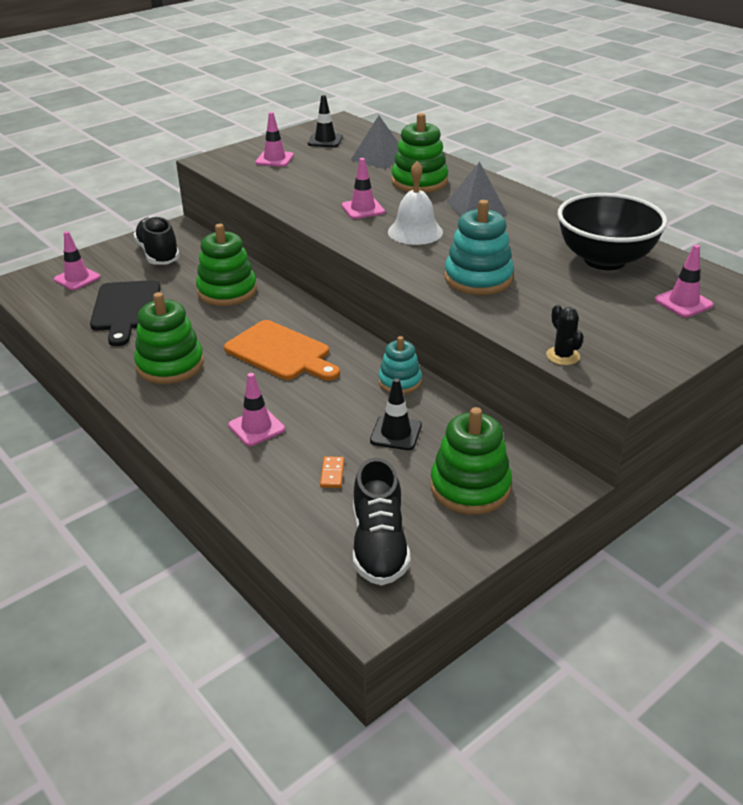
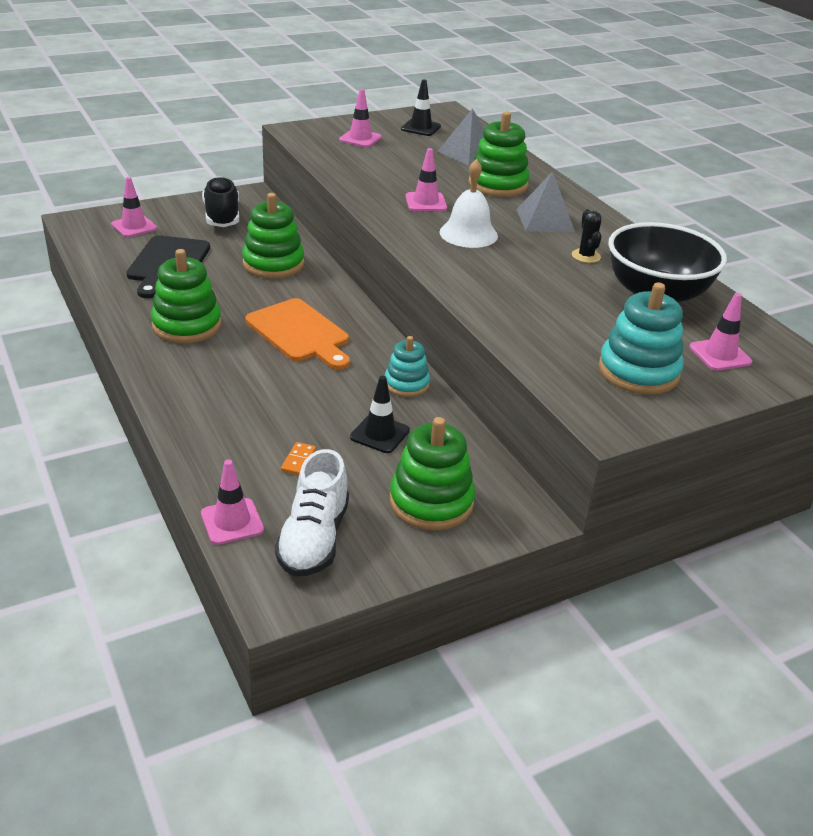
camera: 10 degrees right, 0 degrees up
(256, 427) = (244, 401): pink traffic cone -> pink traffic cone (232, 521)
(379, 545) = (314, 539): black shoe -> white shoe
(478, 278) = (511, 291): turquoise stacking toy -> turquoise stacking toy (638, 371)
(563, 356) = (561, 385): black cactus -> black cactus (586, 256)

